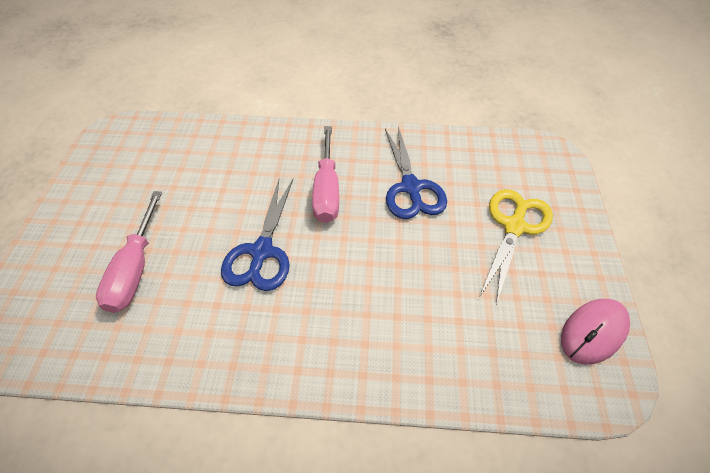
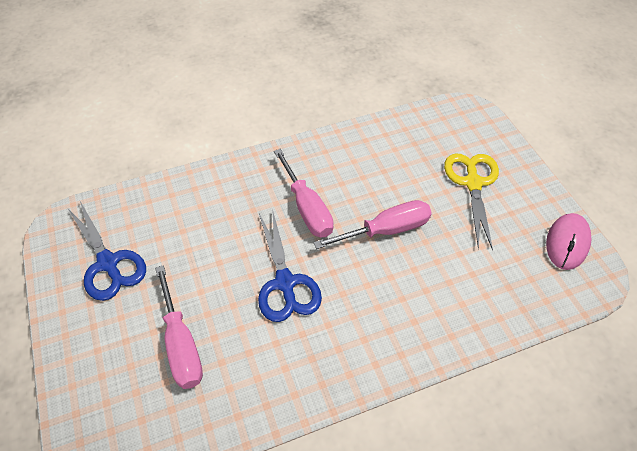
camera: 25 degrees left, 0 degrees up
(391, 239) = (385, 230): none -> pink screwdriver
(411, 187) = (375, 180): blue scissors -> blue scissors (108, 263)

